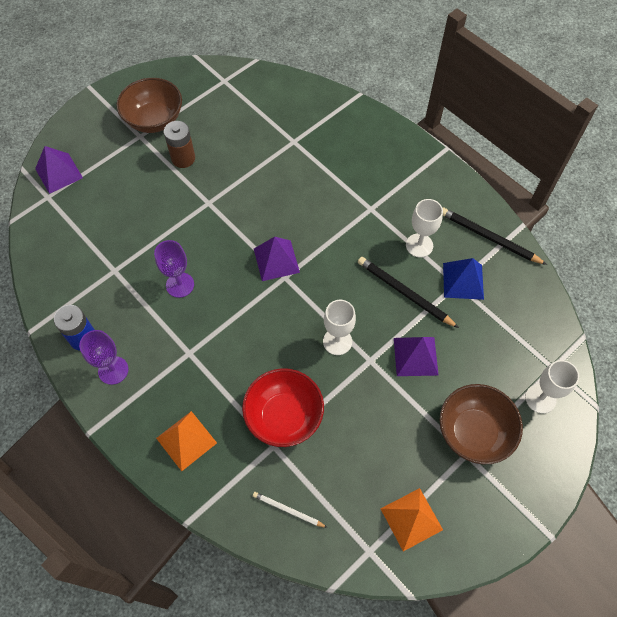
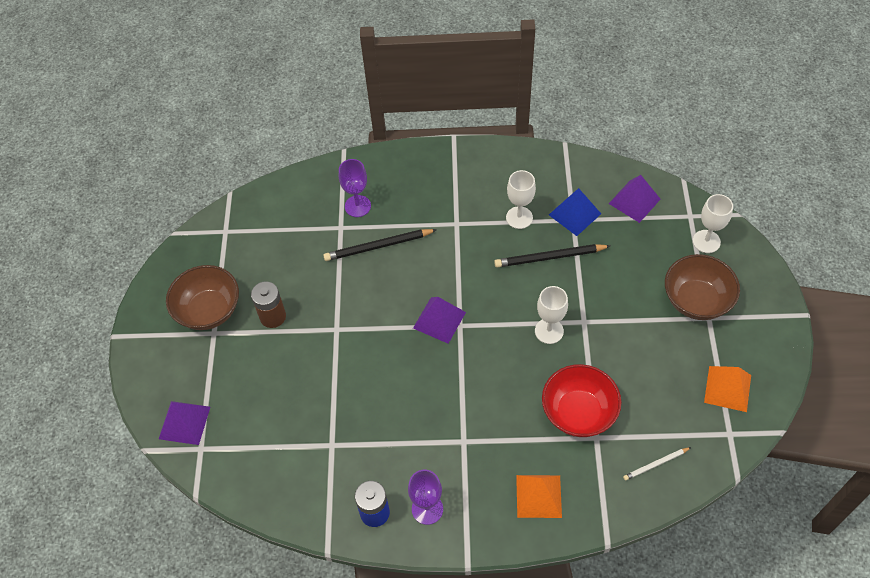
camera: 45 degrees left, 5 degrees down
(180, 285) = (394, 404): purple goblet -> purple goblet (357, 206)
(415, 356) = (607, 290): purple pyramid -> purple pyramid (634, 201)
(489, 238) = (555, 171): black pencil -> black pencil (378, 246)

